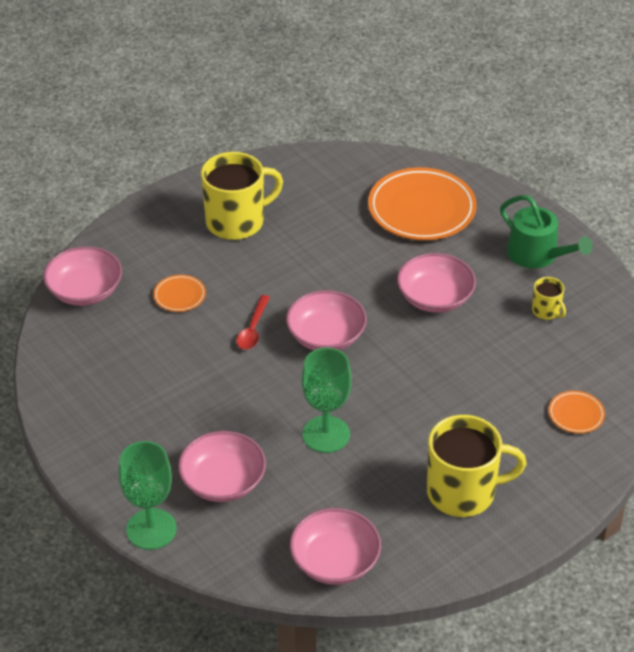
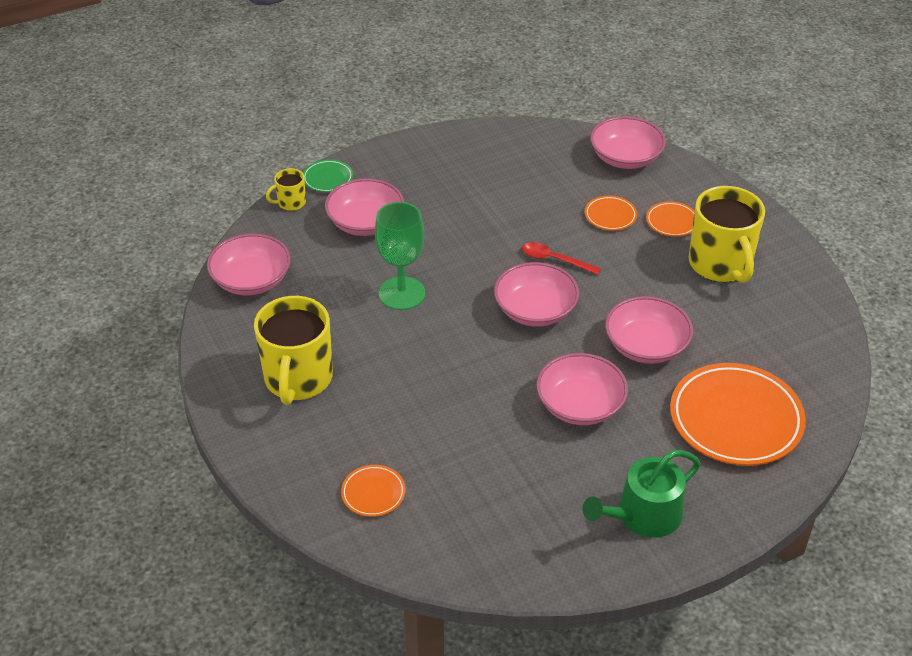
camera: 100 degrees right, 0 degrees up
(151, 529) = (328, 178): green goblet -> green plate
(181, 254) = (672, 221): none -> orange plate
(353, 262) = (646, 346): none -> pink bowl
(546, 311) = (542, 502): yellow mug -> yellow mug (291, 203)

